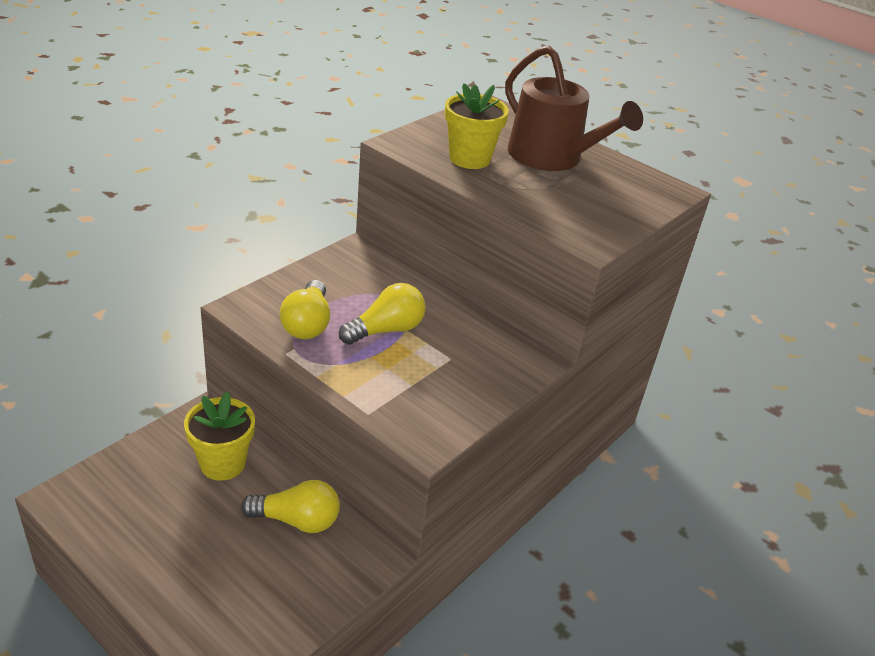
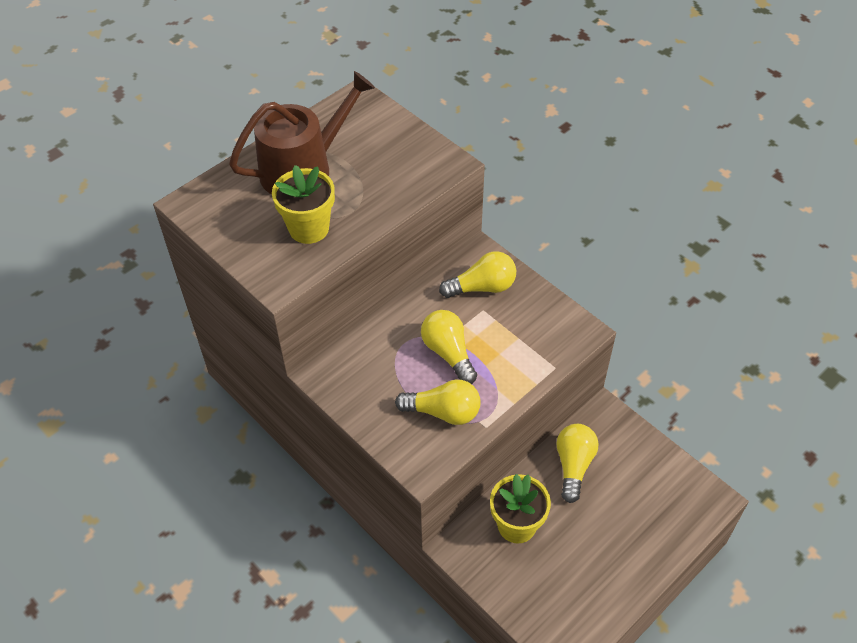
camera: 80 degrees left, 15 degrees up
(485, 359) = (482, 287): none -> yellow light bulb

